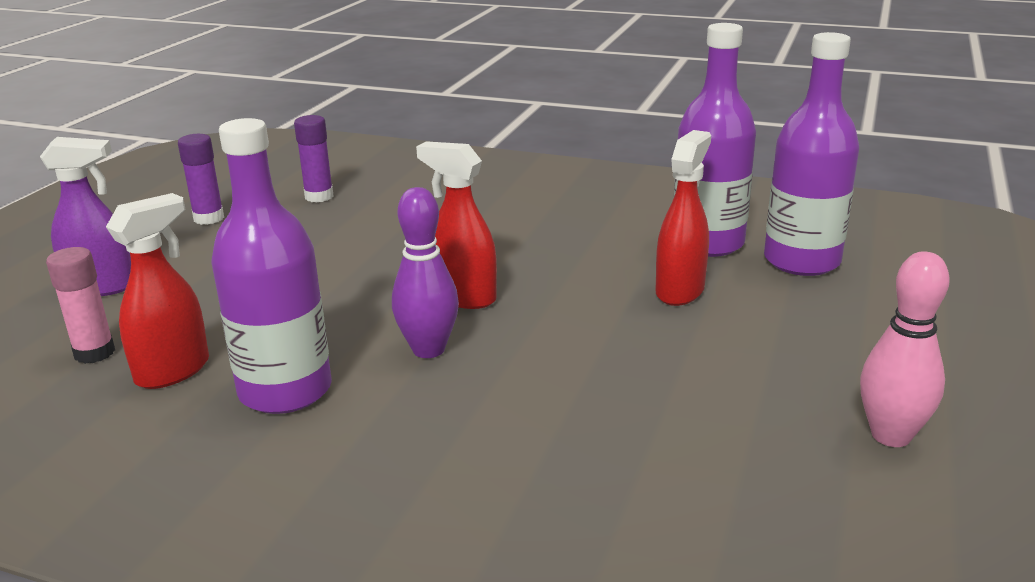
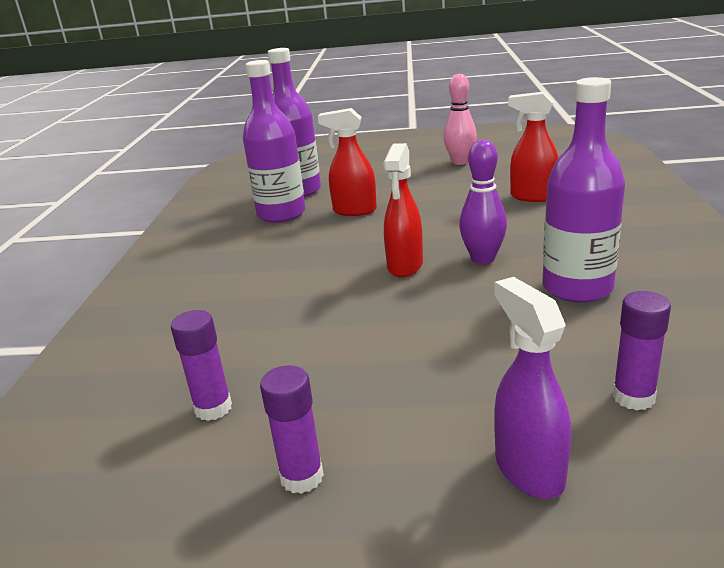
camera: 105 degrees left, 0 degrees up
(94, 353) = (633, 397): pink glue stick -> purple glue stick
(173, 371) = (608, 341): red spray bottle -> red spray bottle (532, 197)

